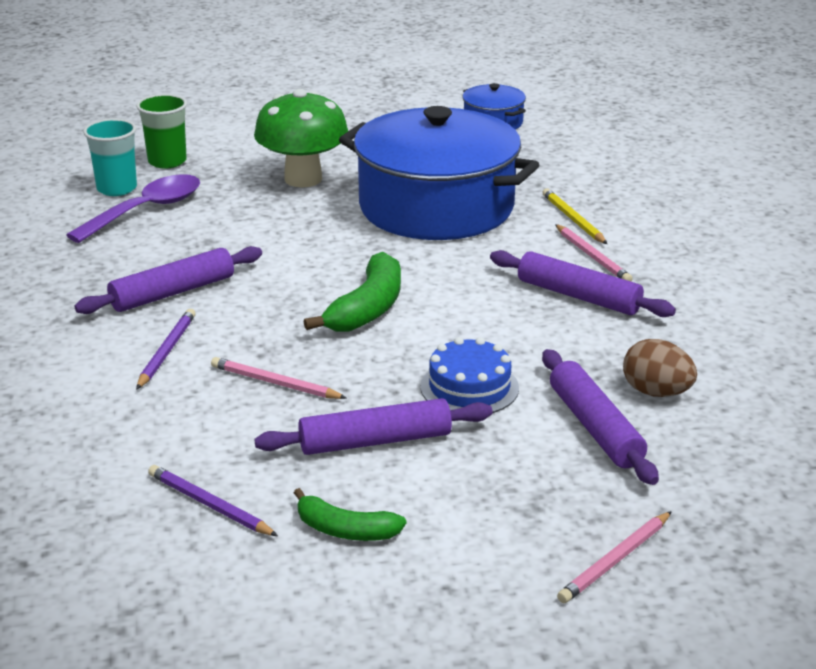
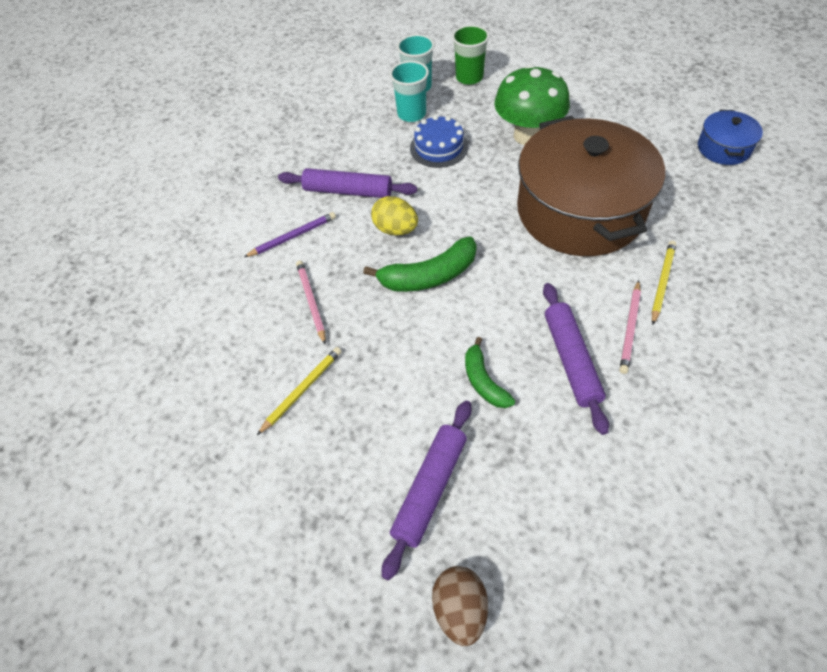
camera: 50 degrees right, 25 degrees up
(146, 210) = (411, 114): purple spoon -> turquoise cup
(210, 505) = (179, 370): purple pencil -> none
(277, 295) = (395, 229): none -> yellow egg
(345, 530) = (208, 446): green banana -> green banana (484, 381)
(375, 441) = (302, 390): purple rolling pin -> yellow pencil
(436, 207) = (580, 211): blue pot -> brown pot
(469, 387) = (402, 389): blue cake -> blue cake (439, 147)
(615, 560) = (298, 612): pink pencil -> none
(656, 392) = (508, 492): brown egg -> brown egg (460, 609)

